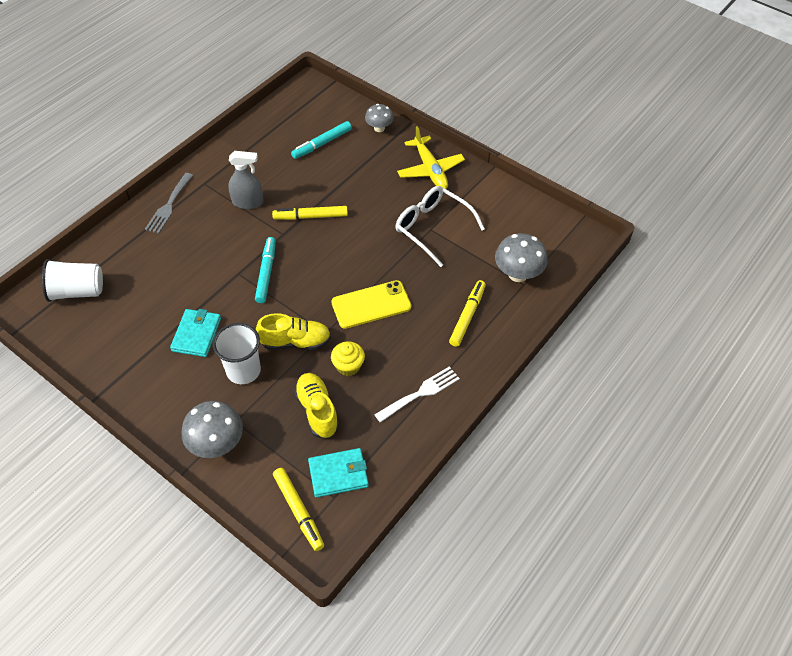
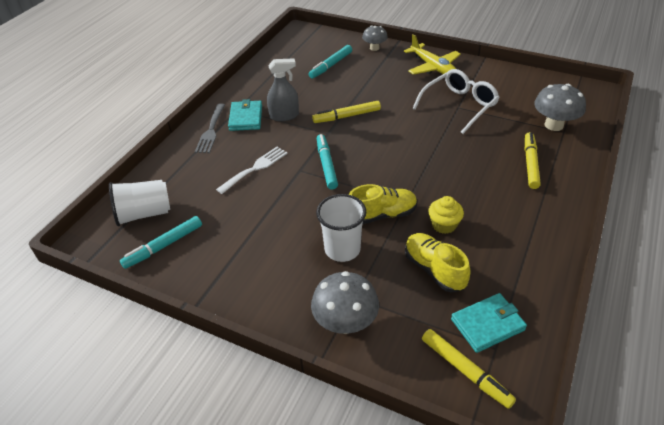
camera: 10 degrees left, 10 degrees down
(85, 330) = (163, 246): none -> turquoise marker
(196, 334) = (280, 227): turquoise wallet -> turquoise wallet (246, 118)
(371, 305) = (437, 171): yellow phone -> none
(420, 393) = (526, 234): white fork -> white fork (255, 168)
(432, 228) = (459, 106): white glasses -> white glasses turned 105 degrees clockwise

